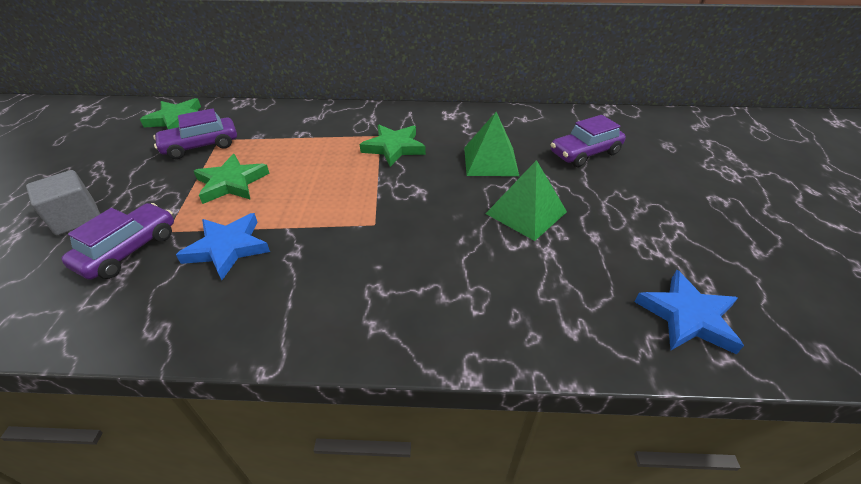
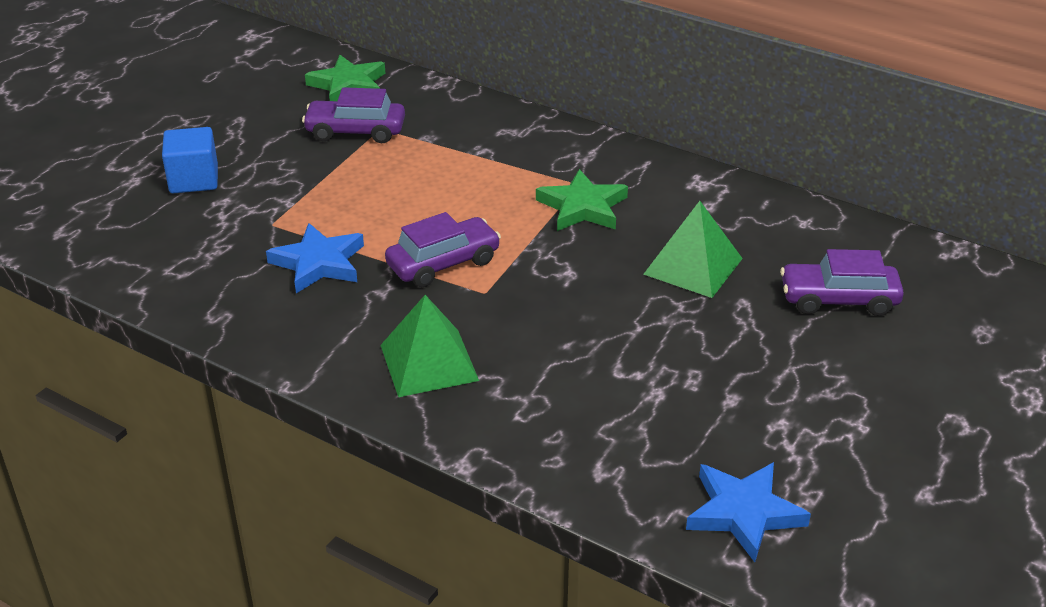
camera: 30 degrees right, 5 degrees down
(76, 218) = (194, 180): grey cube -> blue cube
(129, 250) = (227, 231): purple car -> purple car (443, 263)
(231, 183) = (363, 191): green star -> none
(526, 212) = (674, 343): green pyramid -> green pyramid (428, 362)

